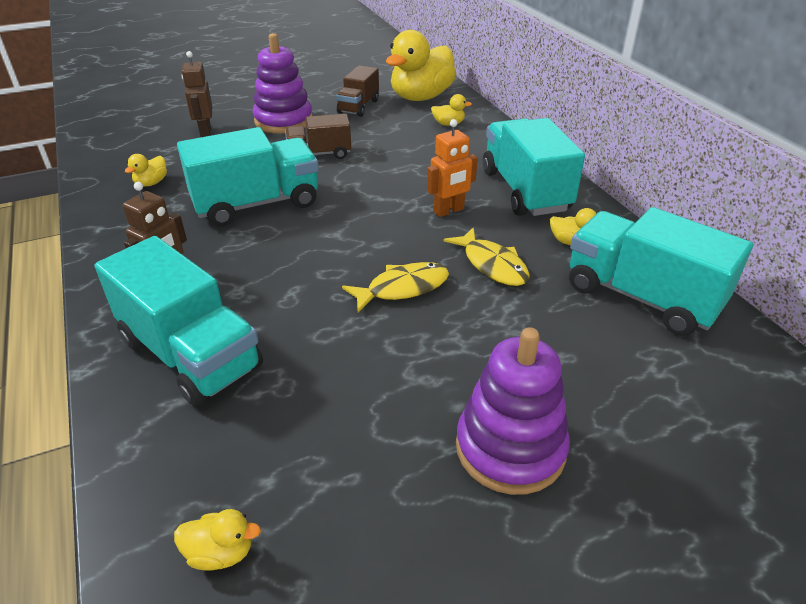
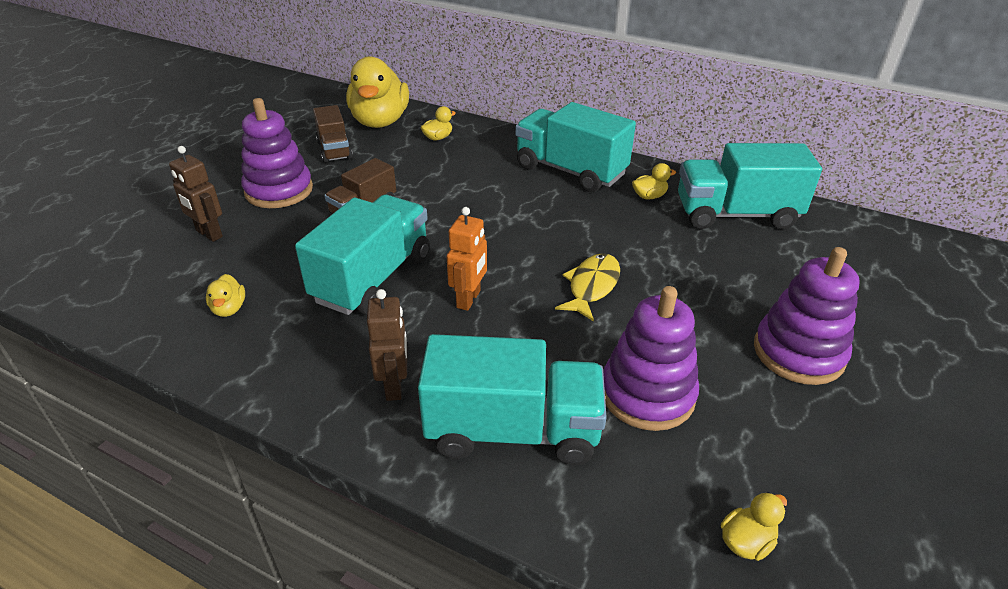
camera: 40 degrees left, 0 degrees up
(320, 393) = (647, 394): none -> purple stacking toy
(449, 211) = (540, 210): orange robot -> orange robot (469, 299)
(492, 265) = (625, 237): yellow fish -> none

